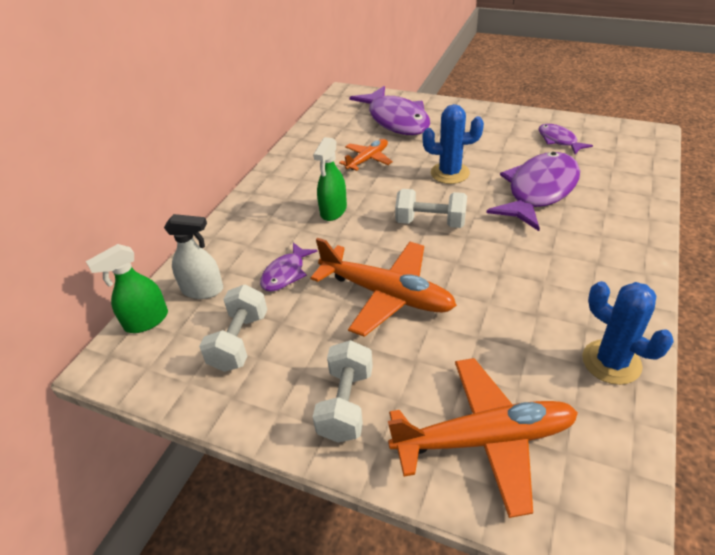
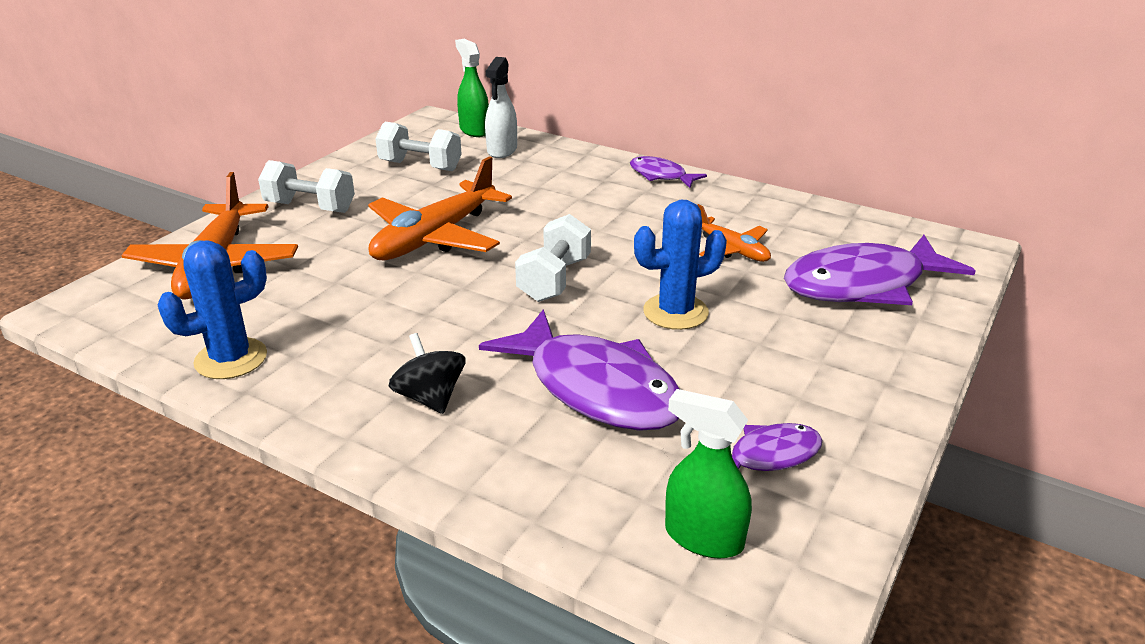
camera: 95 degrees right, 10 degrees down
(285, 273) = (503, 187): purple fish -> purple fish (661, 176)
(333, 211) = (608, 218): green spray bottle -> green spray bottle (703, 537)
(450, 173) = (675, 312): blue cactus -> blue cactus turned 60 degrees clockwise
(587, 249) = (430, 397): none -> black spinning top

